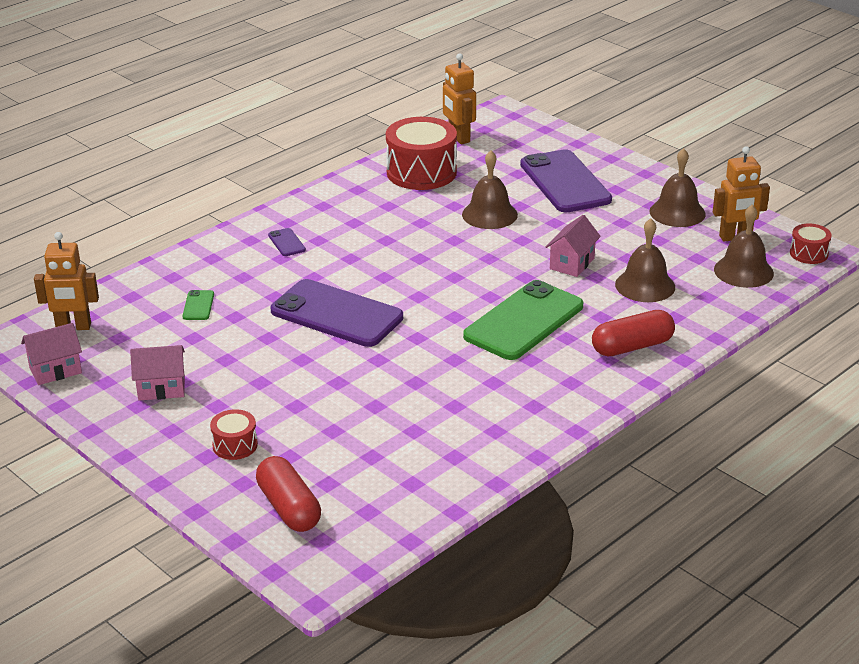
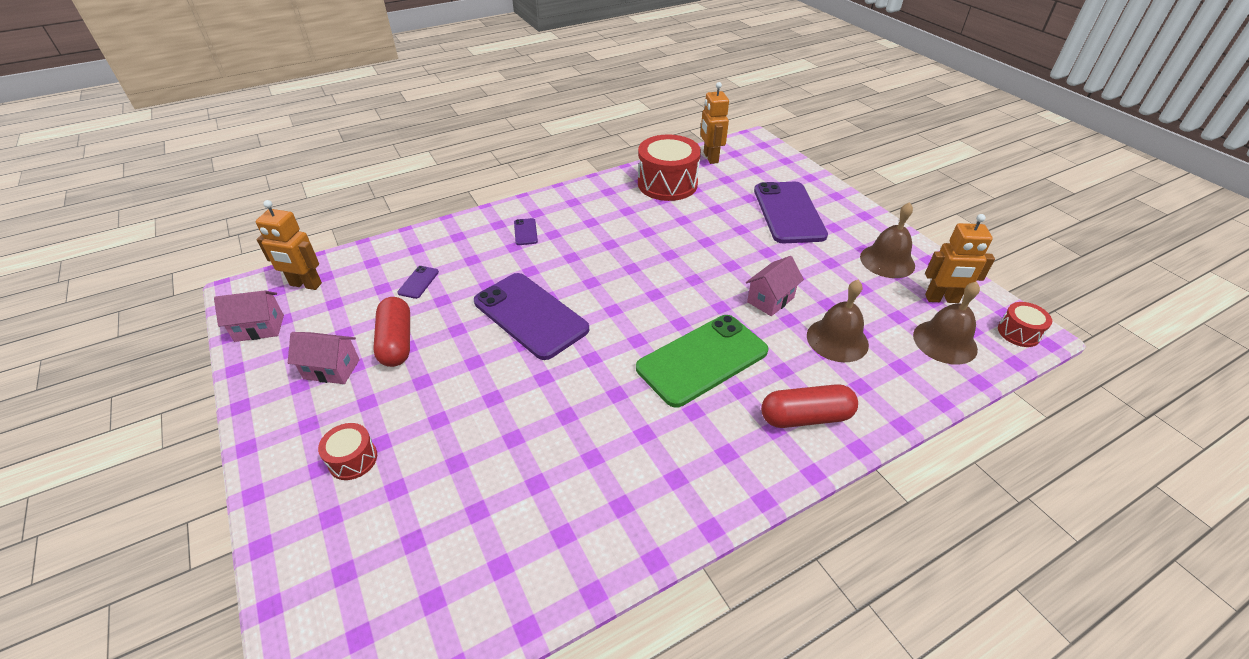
camera: 15 degrees right, 10 degrees up
(198, 305) = (418, 282): green phone -> purple phone
(289, 508) = (353, 569): red capsule -> red capsule (396, 342)
(489, 214) = (710, 234): brown bell -> none

